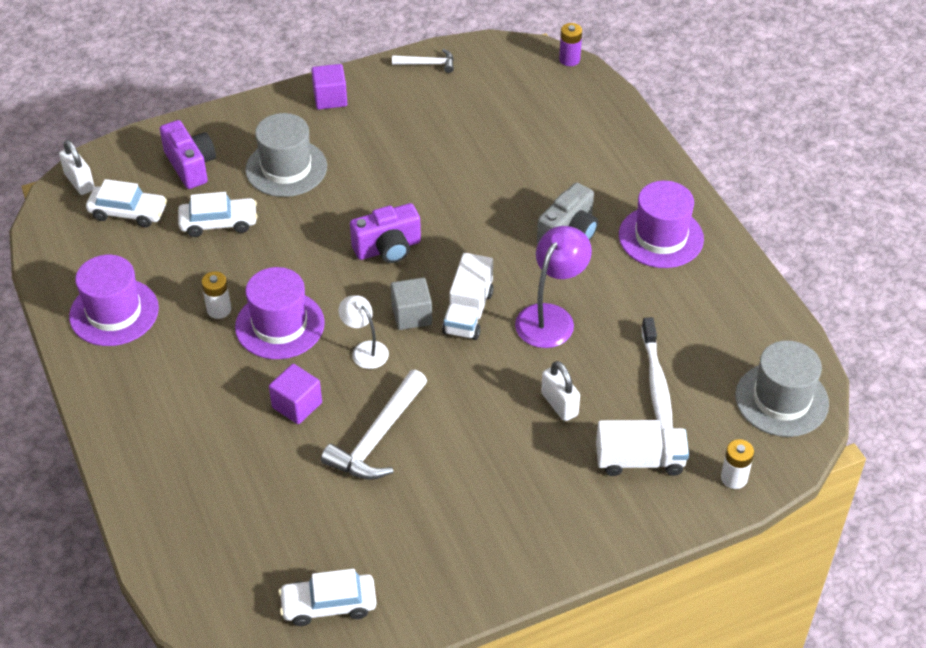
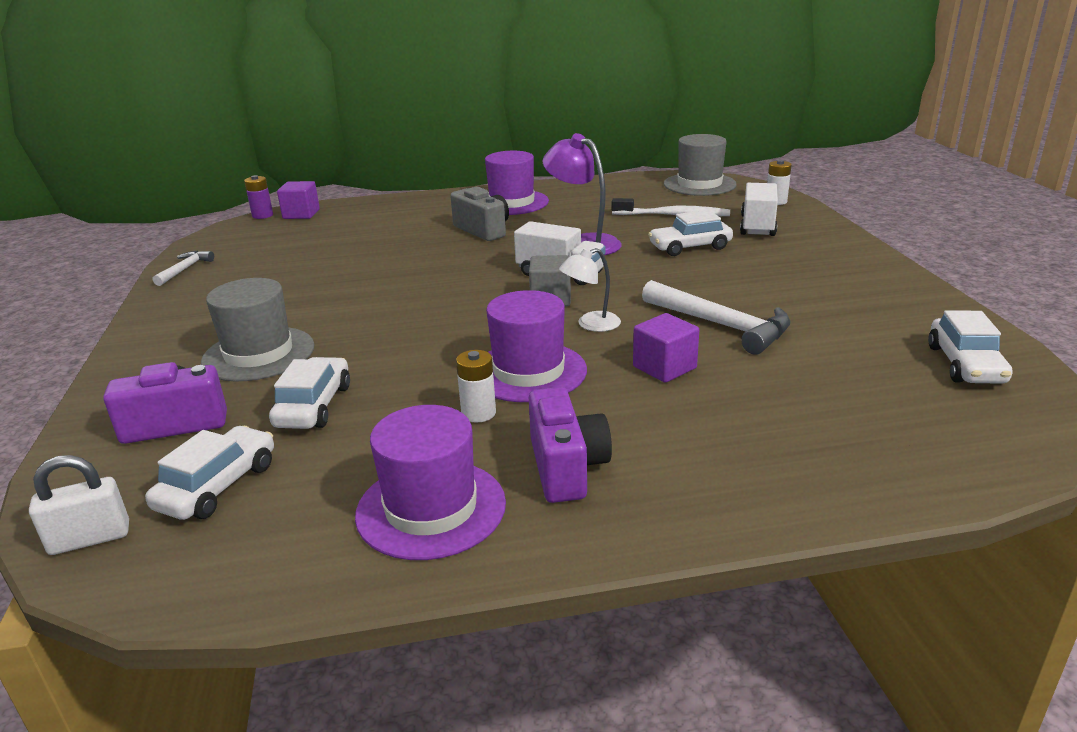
camera: 75 degrees left, 20 degrees down
(330, 98) = (169, 321): purple cube -> purple cube (301, 214)
(388, 248) = (444, 304): purple camera -> purple camera (566, 467)
(559, 404) = (690, 247): white padlock -> white car

